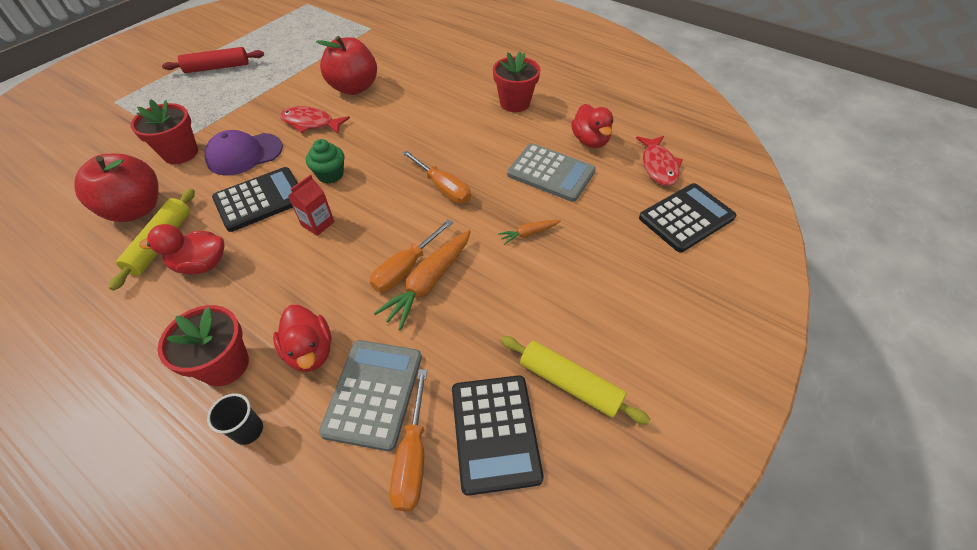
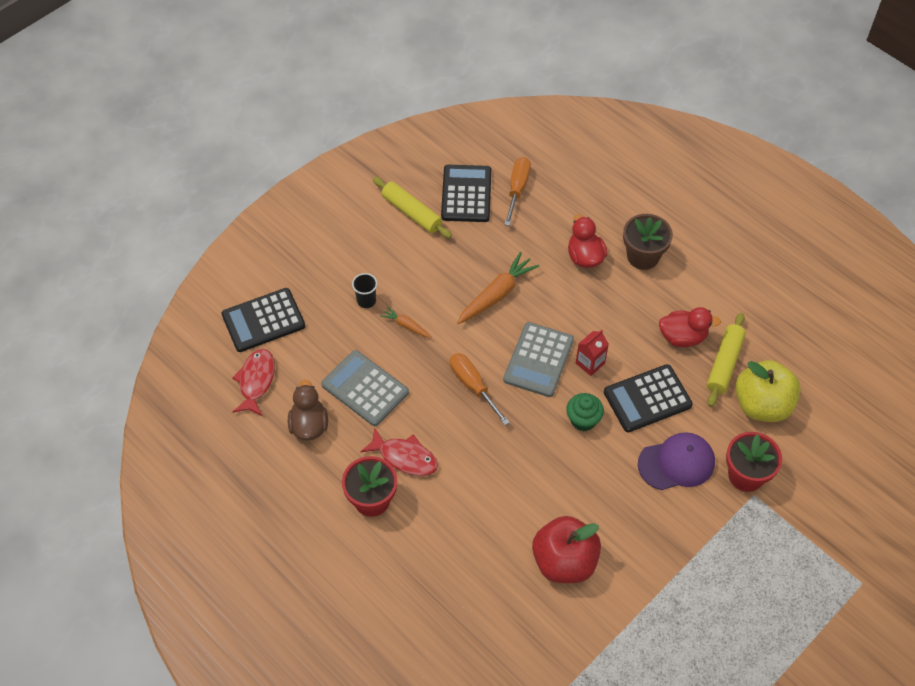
camera: 170 degrees left, 5 degrees up
(136, 209) = (762, 405): red apple -> yellow apple
(217, 67) = (752, 639): red rolling pin -> none
(225, 365) = (643, 256): red flower pot -> brown flower pot
(248, 430) = (618, 216): black cup -> black cup (366, 301)
(311, 123) = (611, 502): red fish -> red fish (405, 457)
(373, 393) = (540, 225): grey calculator -> grey calculator (538, 360)
(406, 268) = (513, 309): orange screwdriver -> none
(528, 233) = (406, 325): orange carrot -> orange carrot turned 135 degrees counterclockwise
(590, 141) = (309, 425): red duck -> brown duck

